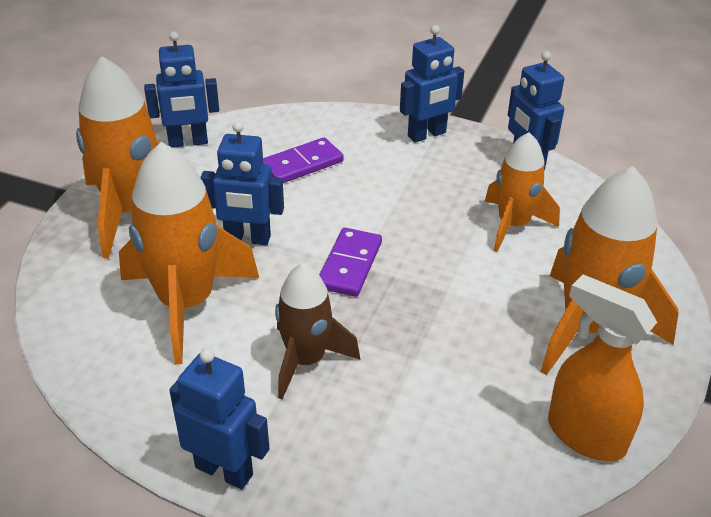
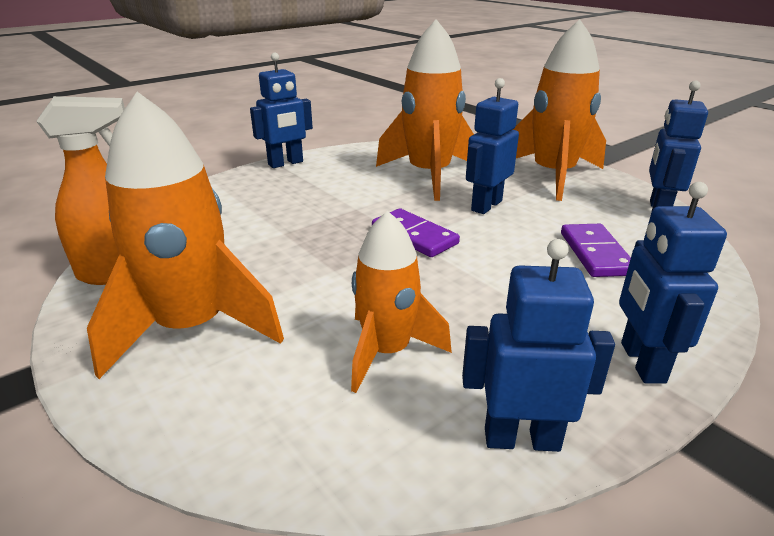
camera: 120 degrees right, 10 degrees down
(306, 360) = (332, 197): brown rocket -> none

